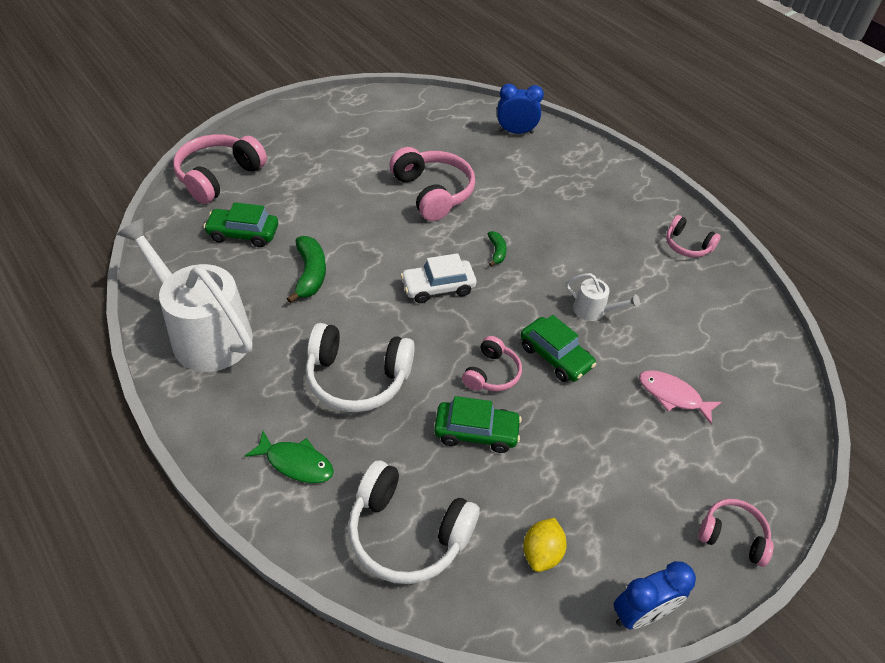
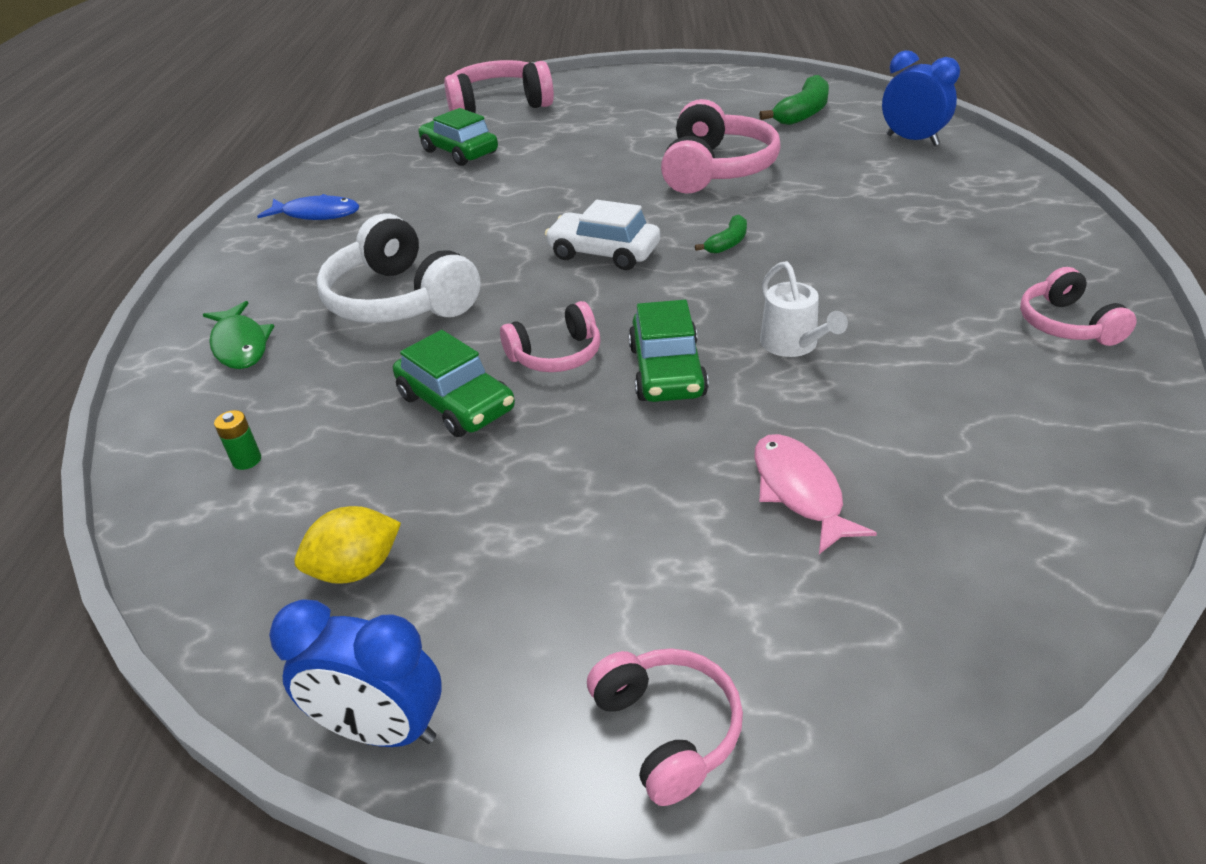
camera: 45 degrees right, 10 degrees down
(205, 333) = (317, 214): white watering can -> blue fish
(310, 274) = (478, 200): green banana -> green banana (803, 113)
(407, 533) = (247, 460): white headphones -> green battery

